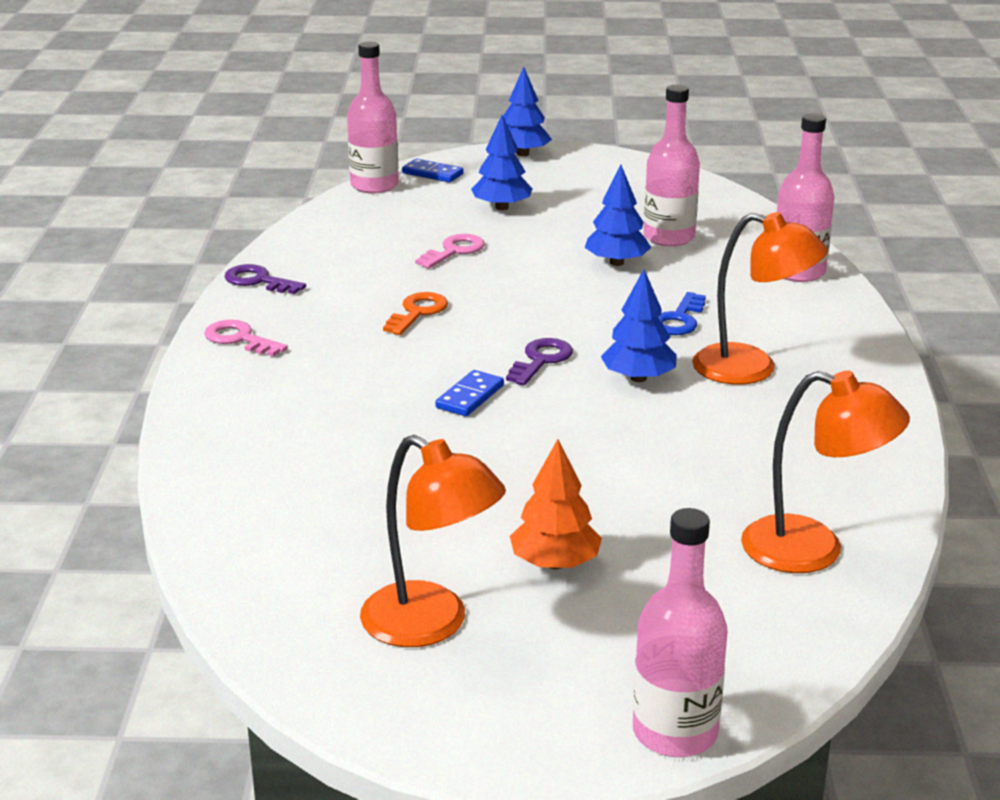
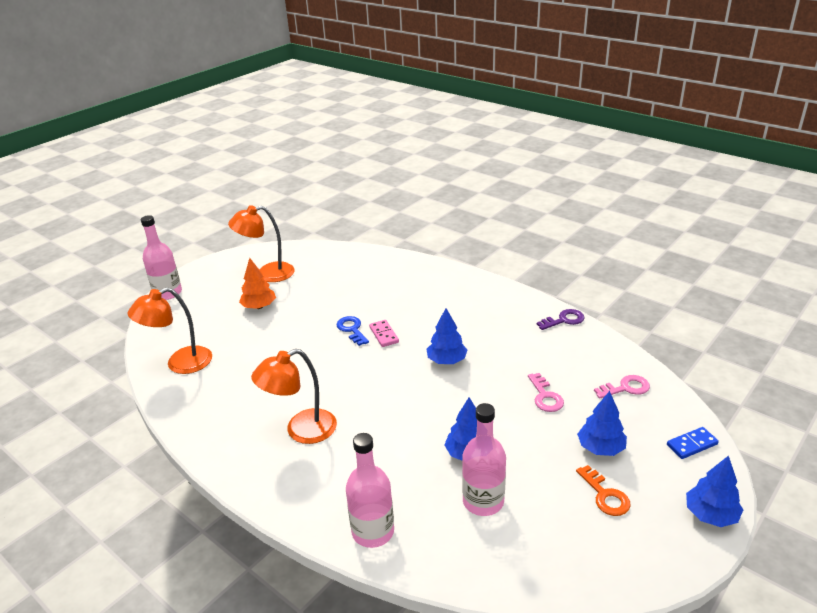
camera: 130 degrees right, 5 degrees up
(240, 339) = (503, 297): pink key -> pink key (626, 388)
(374, 185) = (684, 408): pink bottle -> none
(417, 312) = (479, 353): orange key -> orange key (605, 495)
(470, 397) = (384, 335): blue domino -> pink domino
(541, 360) = (390, 368): purple key -> none
(638, 378) = (340, 388): blue tree -> blue tree (446, 360)
(679, 320) = (376, 436): blue key -> blue key (352, 329)

